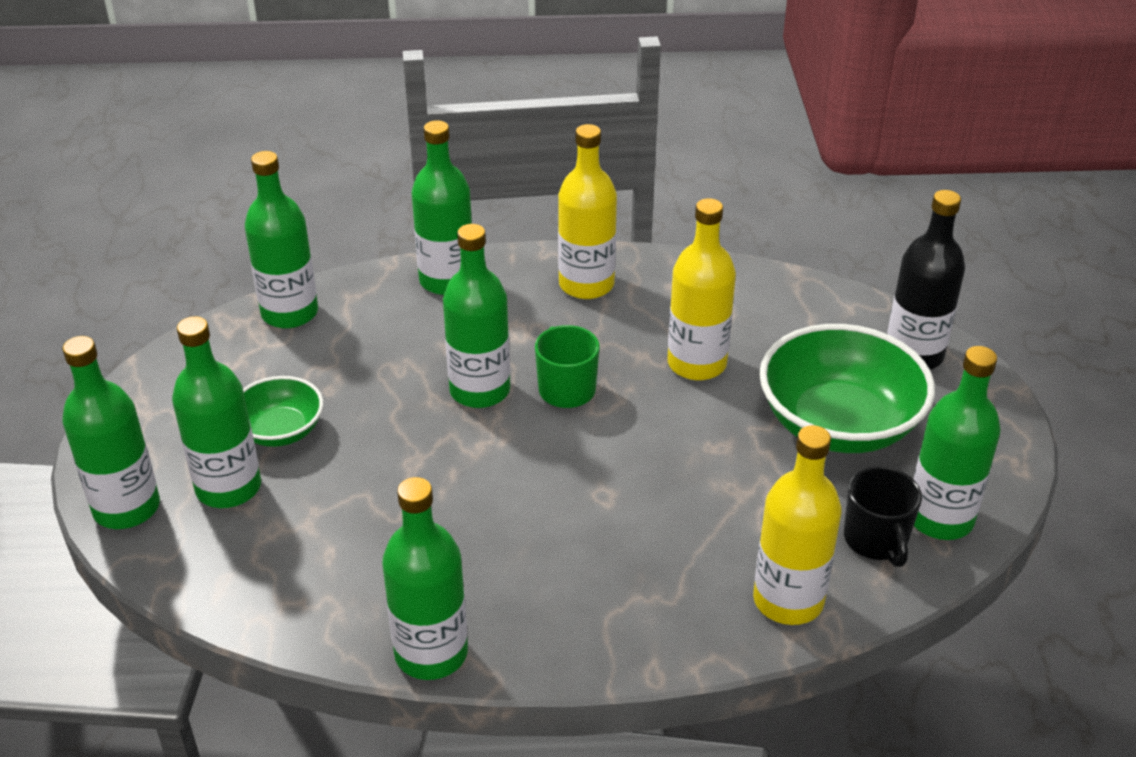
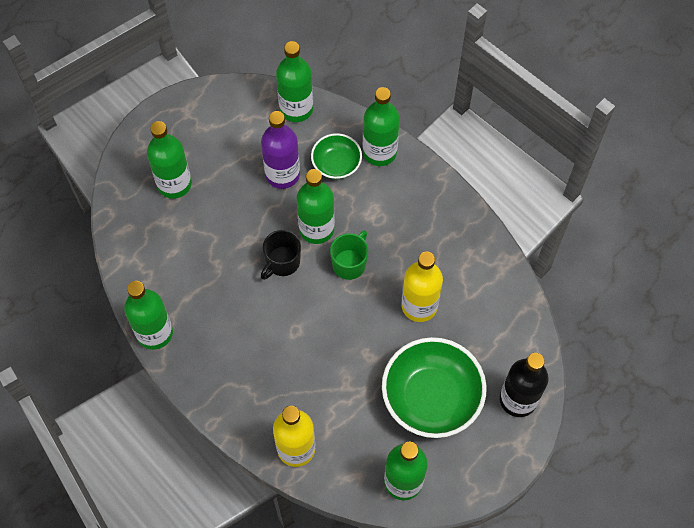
camera: 50 degrees right, 25 degrees up
(126, 508) = (132, 158): green bottle -> none
(280, 431) = (222, 173): green bowl -> green bowl (336, 164)
(362, 376) = (282, 174): none -> purple bottle
(586, 284) = (434, 214): yellow bottle -> none
(876, 540) = (364, 462): black mug -> black mug (282, 262)

